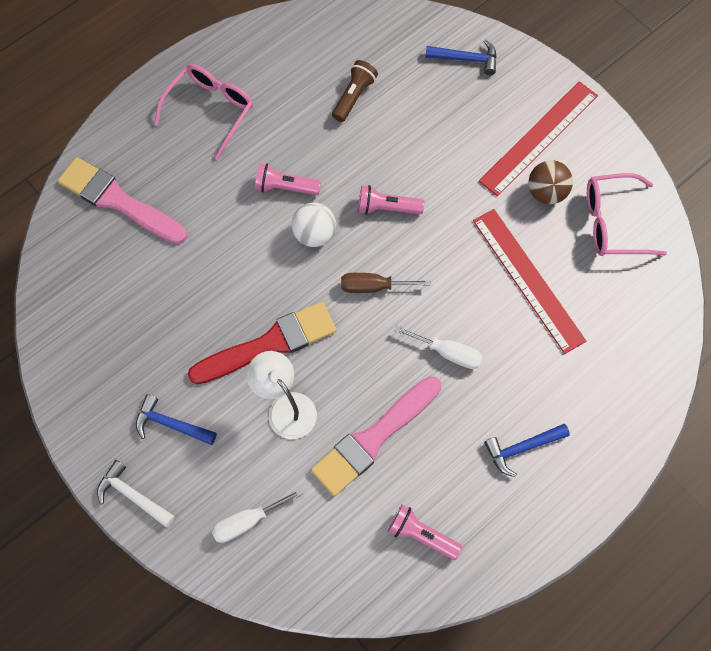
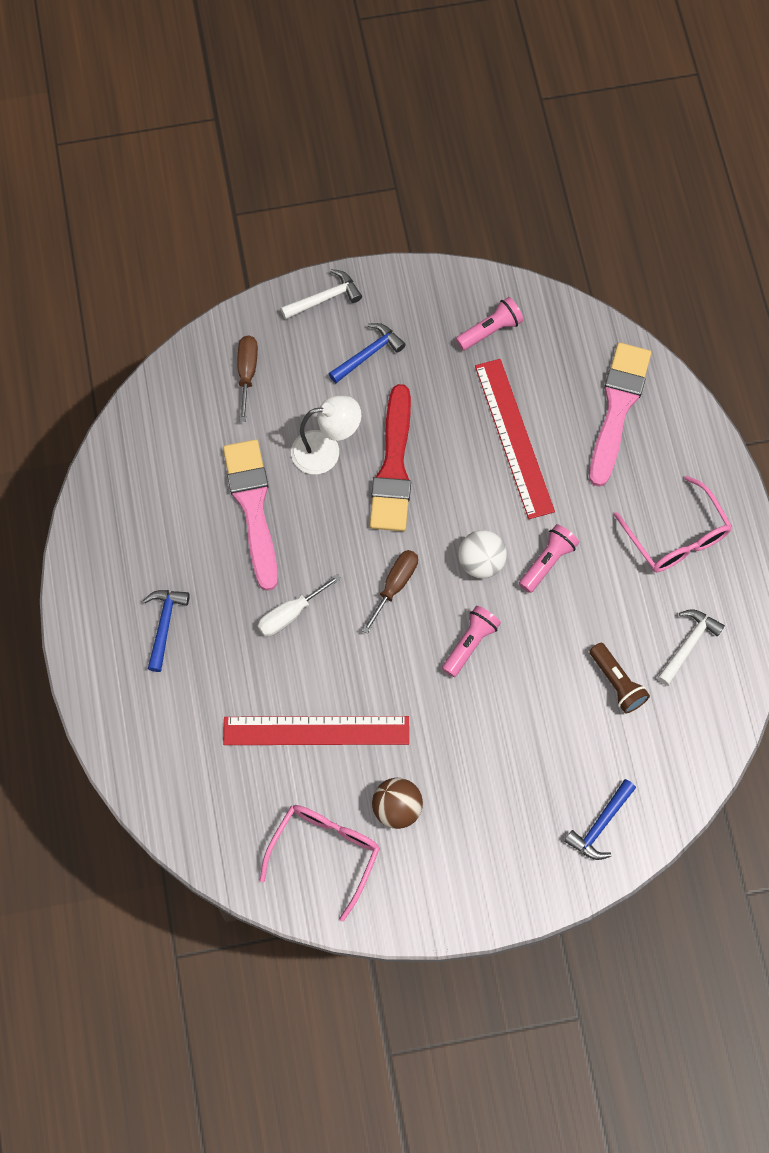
camera: 120 degrees right, 0 degrees up
(118, 201) = (617, 408): pink brush -> pink brush turned 45 degrees counterclockwise
(247, 521) = (247, 373): white screwdriver -> brown screwdriver
(295, 65) = (688, 645): none -> white hammer
(421, 535) = (147, 499): pink flashlight -> pink flashlight (490, 330)
(539, 138) = (462, 841): red ruler -> red ruler (514, 438)

